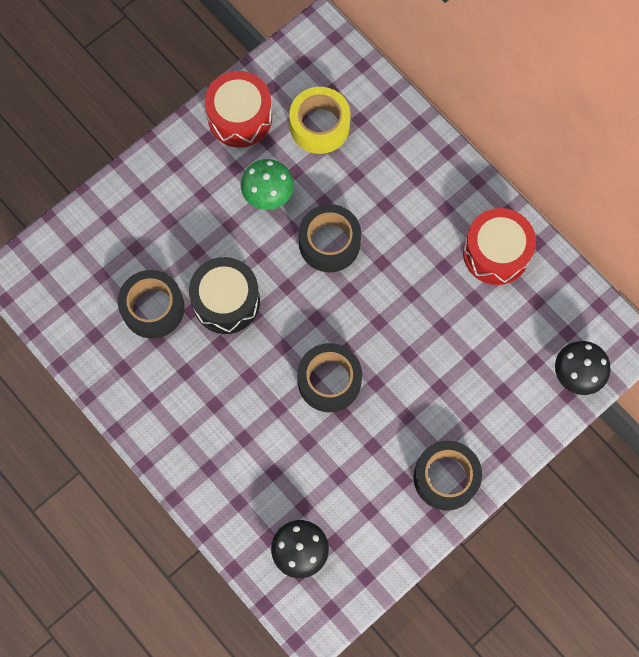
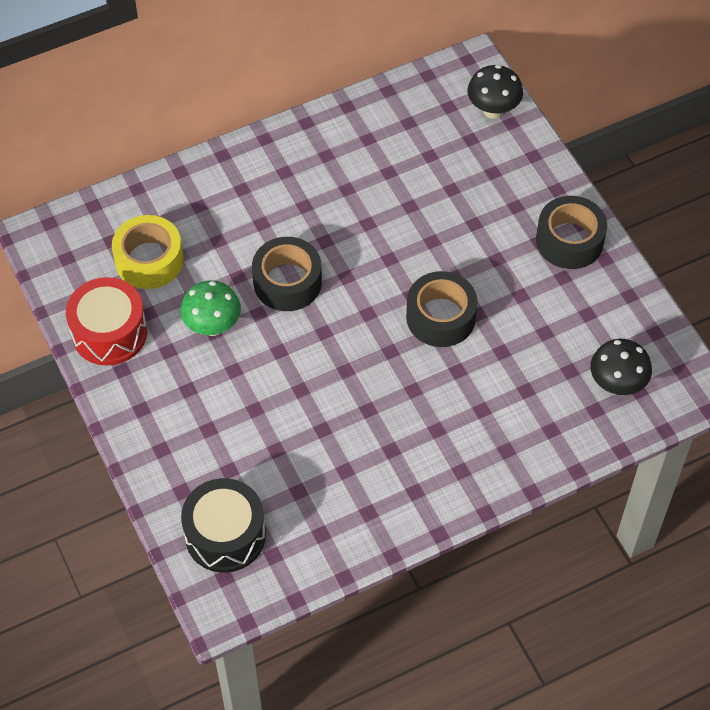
camera: 75 degrees left, 15 degrees down
(153, 308) = (307, 466): black tape -> none
(226, 301) = (322, 393): black drum -> black drum (225, 535)
(496, 253) = (347, 142): red drum -> none

